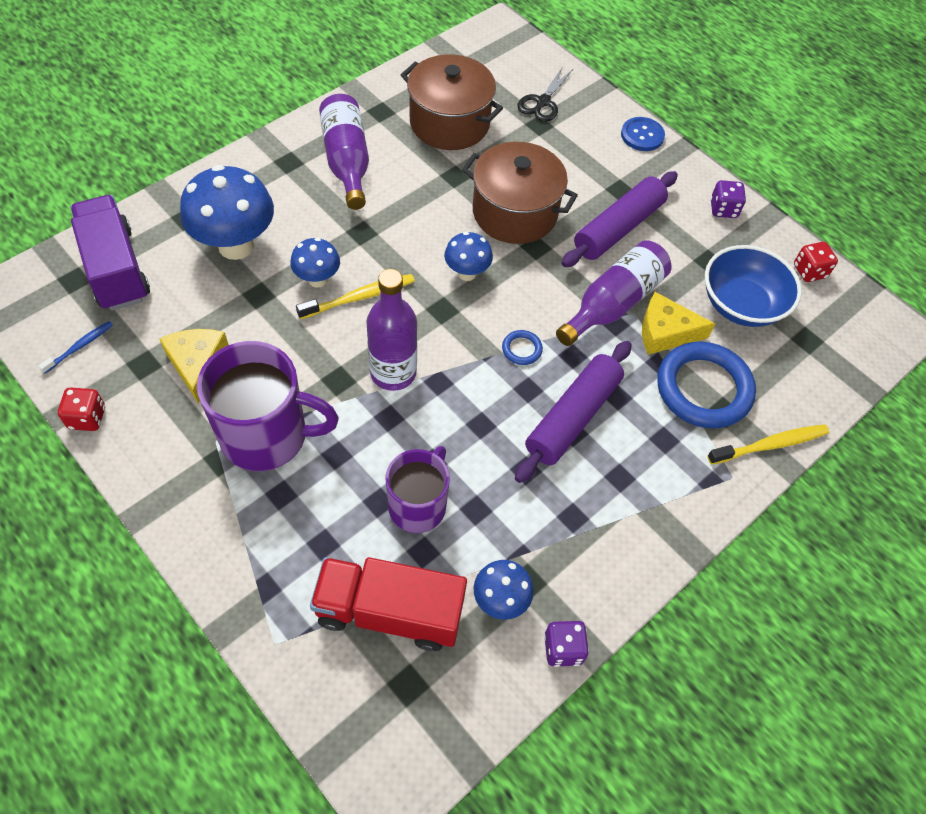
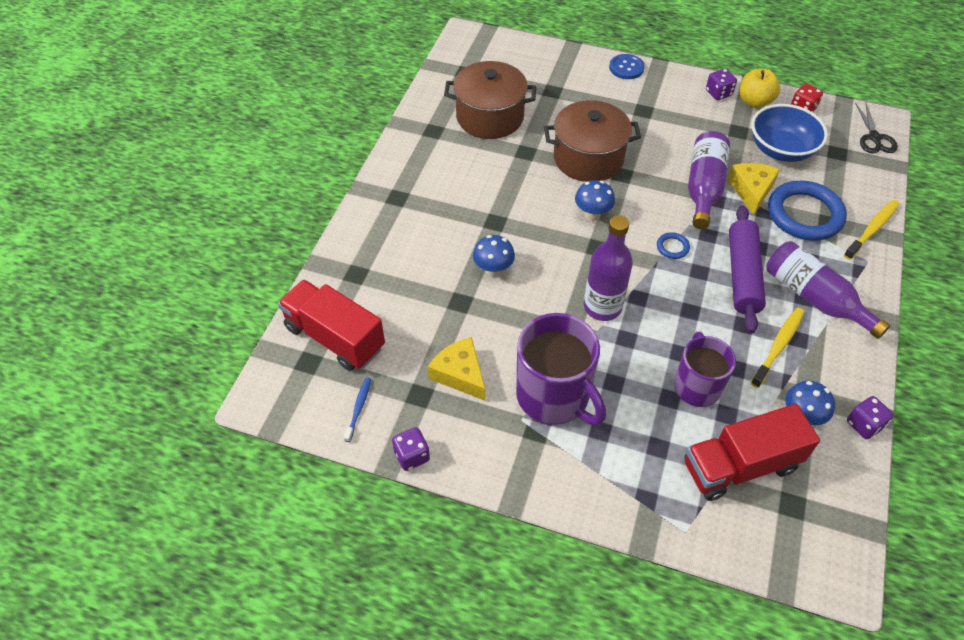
camera: 25 degrees left, 5 degrees down
(87, 418) = (412, 456): red dice -> purple dice
(116, 269) = (335, 337): purple truck -> red truck
(236, 246) = (412, 276): blue mushroom -> none
(266, 435) = (554, 396): purple mug -> purple mug turned 75 degrees clockwise
(346, 161) = (440, 177): purple bottle -> purple bottle (814, 298)
(359, 297) = (534, 267): yellow toothbrush -> yellow toothbrush (778, 346)
(543, 102) = (541, 74): black scissors -> black scissors (874, 137)
(618, 228) = (664, 136): purple rolling pin -> none
(665, 332) = (751, 190): yellow cheese -> yellow cheese turned 120 degrees clockwise
(758, 237) = (754, 101): none -> yellow apple

